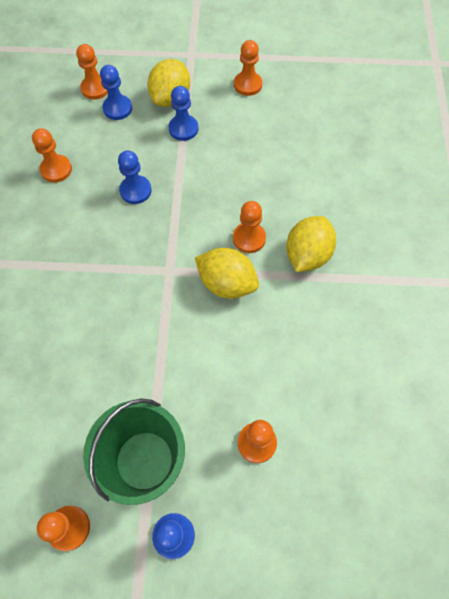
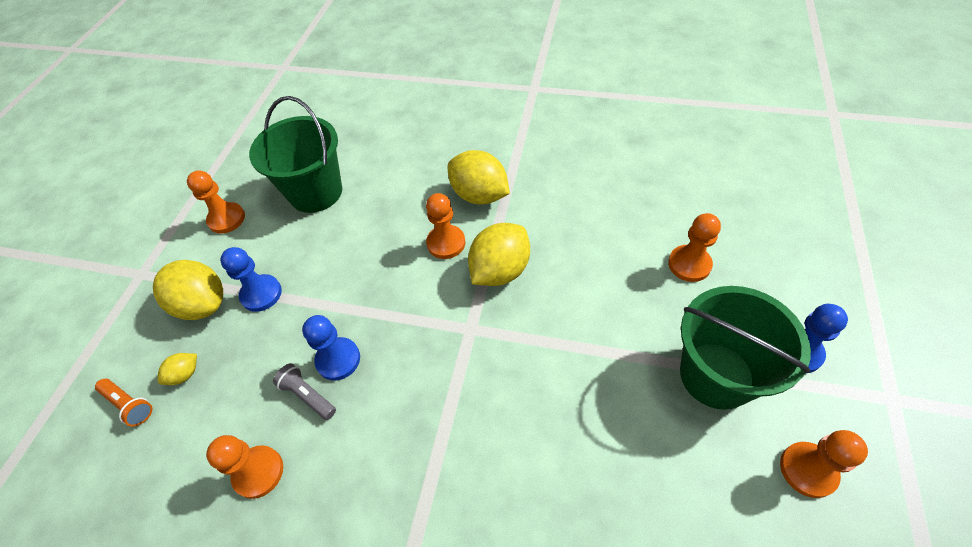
camera: 75 degrees left, 10 degrees down
(95, 88) = (129, 404): orange pawn -> orange flashlight
(107, 180) = (308, 396): none -> grey flashlight
(117, 108) = (185, 374): blue pawn -> yellow lemon
(286, 133) = (316, 192): none -> green bucket

